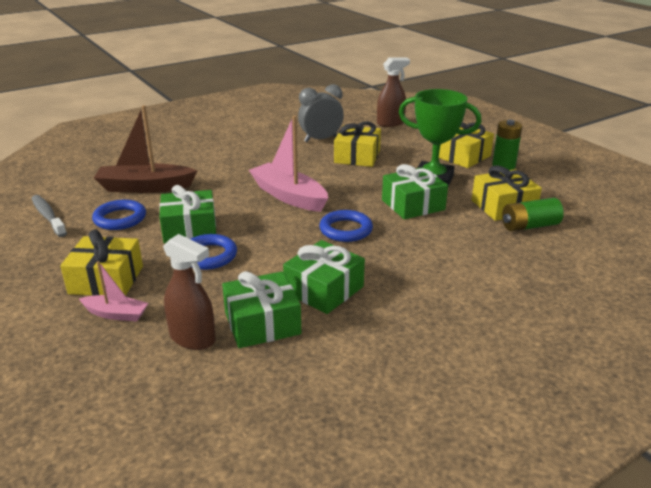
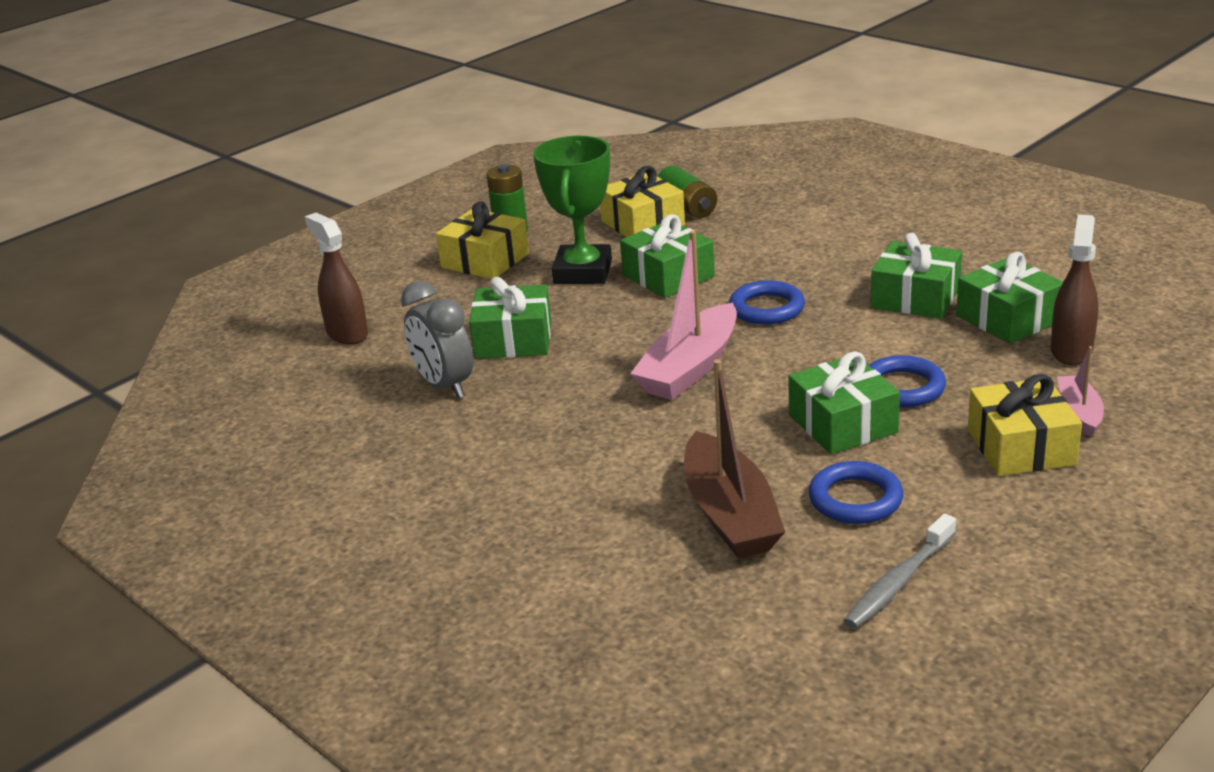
camera: 100 degrees left, 0 degrees up
(357, 156) = (513, 340): yellow gift -> green gift

